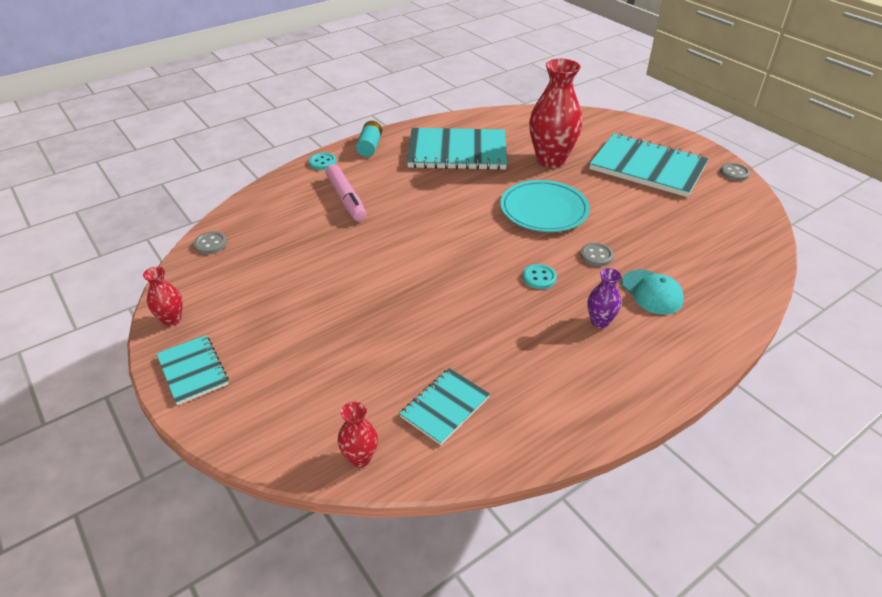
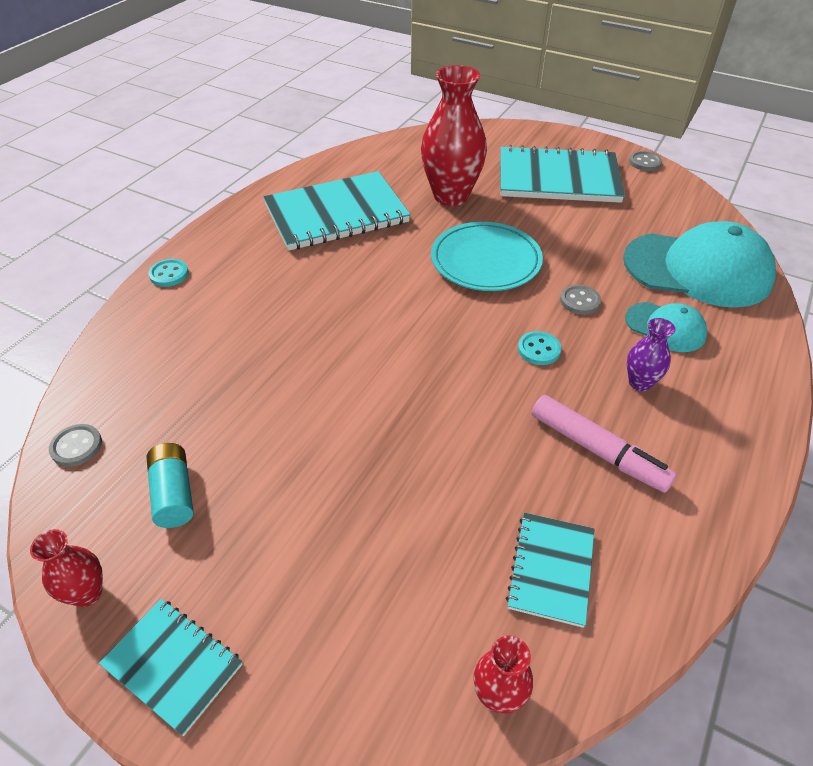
camera: 25 degrees left, 5 degrees up
(346, 199) = (234, 317): pink marker -> pink marker (597, 450)
(370, 146) = (220, 235): turquoise battery -> turquoise battery (174, 494)
(714, 261) = (697, 270): none -> turquoise cap

